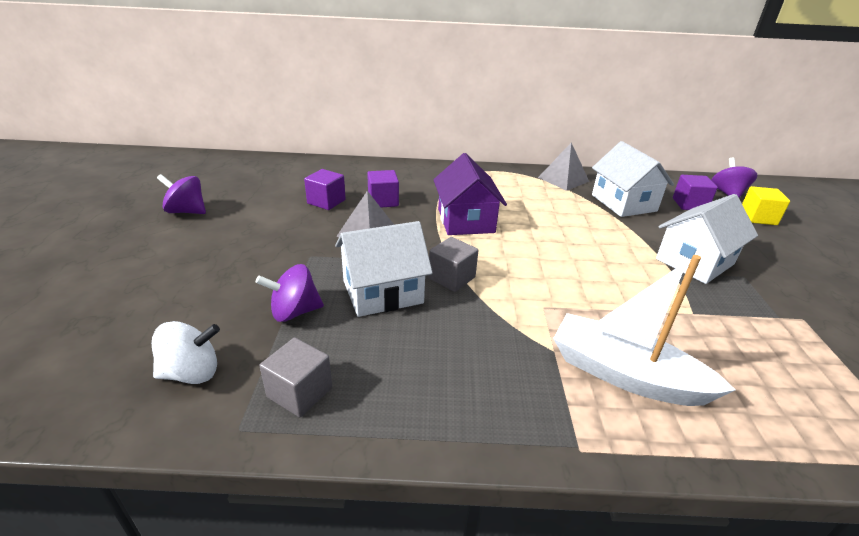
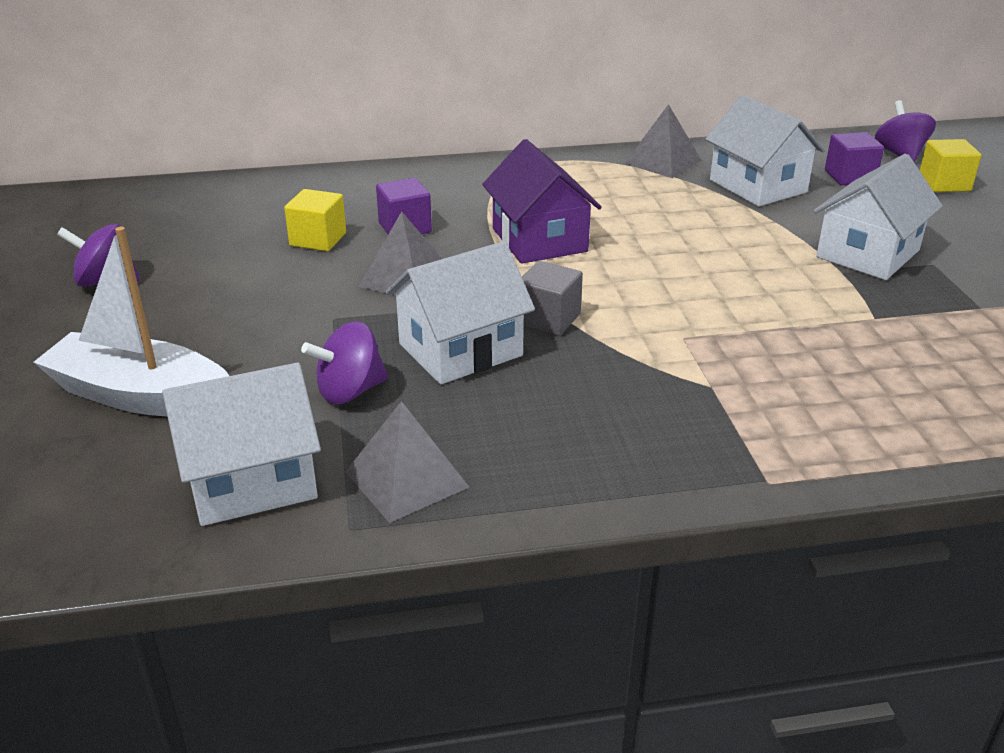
camera: 10 degrees left, 0 degrees up
(192, 373) = (251, 480): white spinning top -> white house
(300, 392) = (406, 479): grey cube -> grey pyramid
(326, 201) = (318, 239): purple cube -> yellow cube
(625, 375) = (804, 399): white boat -> white boat (140, 395)

